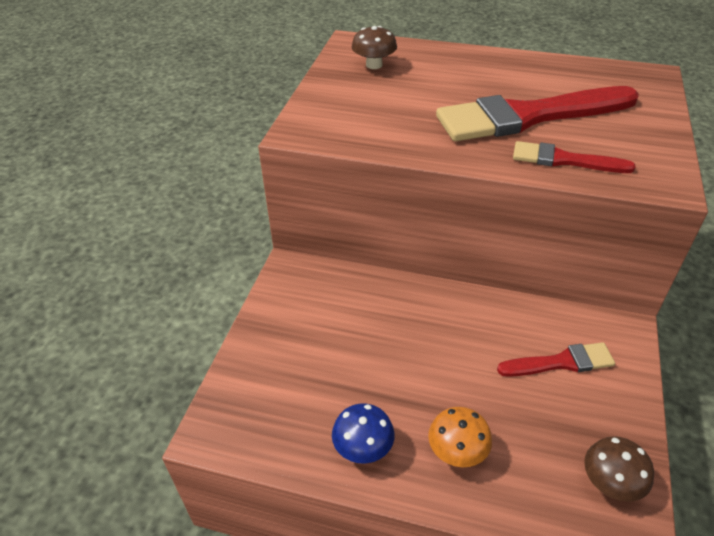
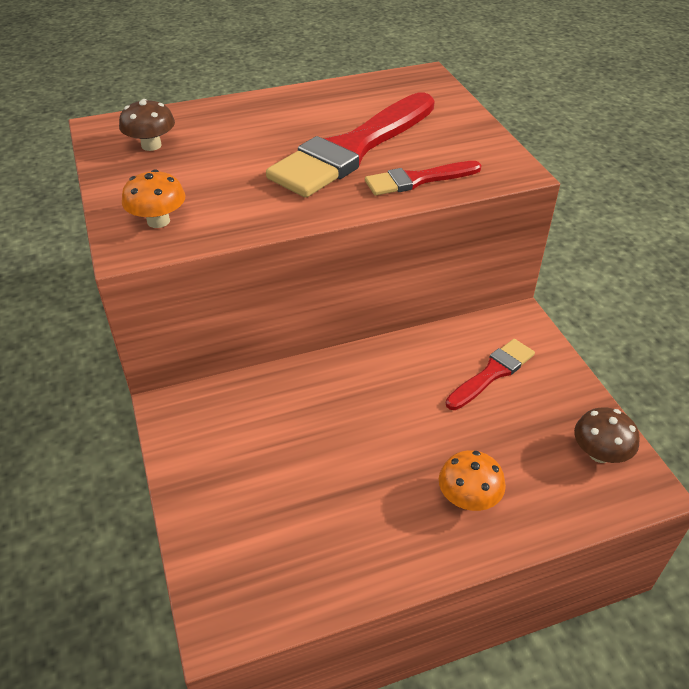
camera: 35 degrees left, 0 degrees up
(331, 120) = (158, 221): none -> orange mushroom
(363, 448) = (385, 544): blue mushroom -> none

